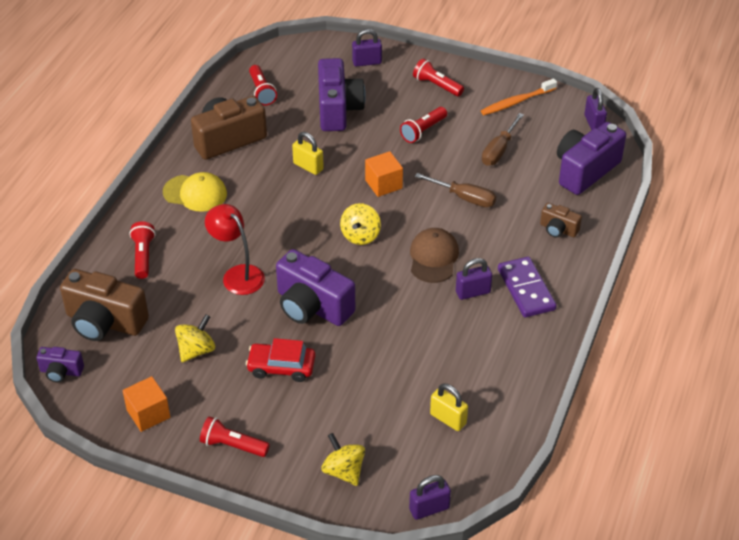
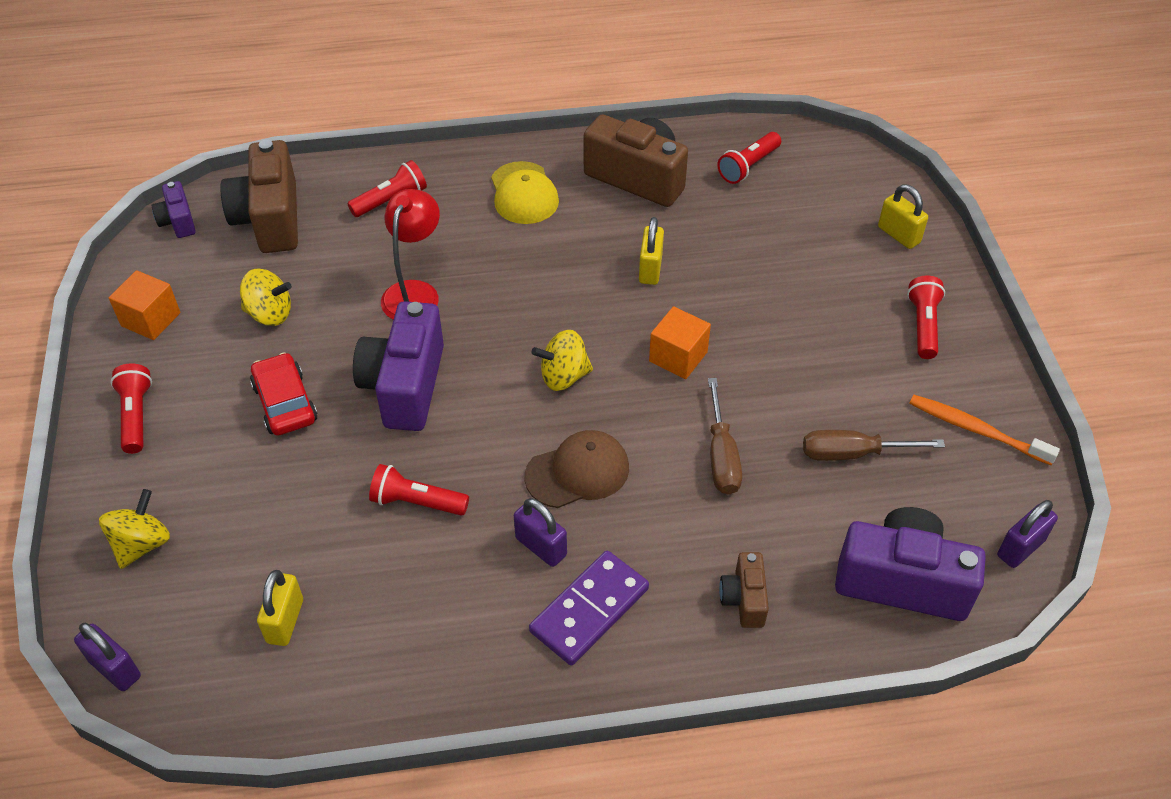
camera: 60 degrees right, 5 degrees up
(338, 109) = (780, 249): purple camera -> none
(367, 62) = (898, 235): purple padlock -> yellow padlock
(423, 131) = (817, 351): red flashlight -> red flashlight (416, 502)

